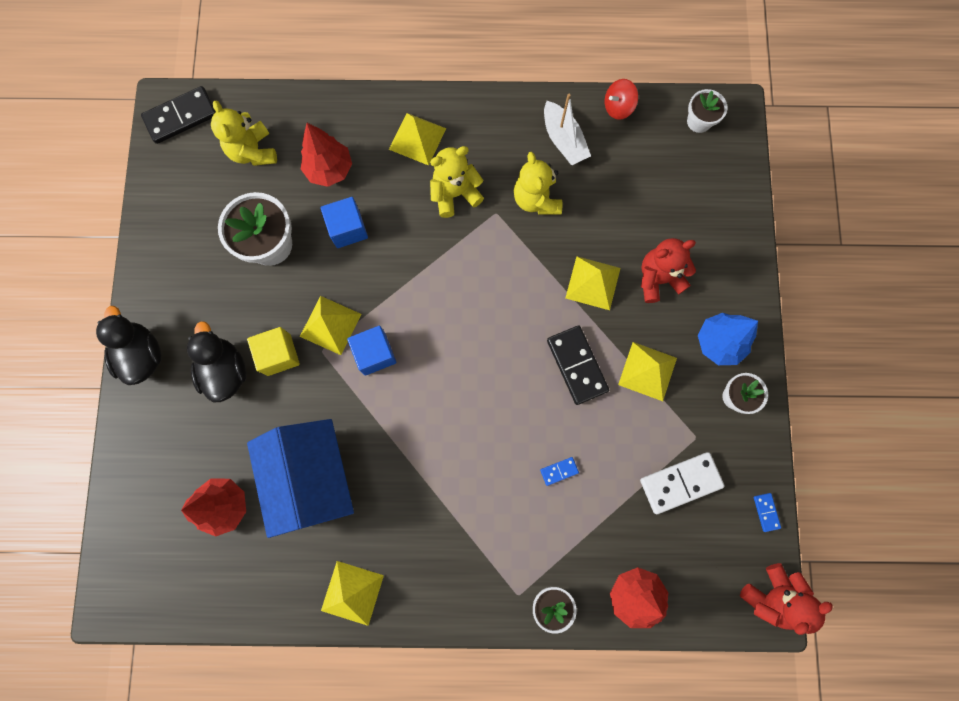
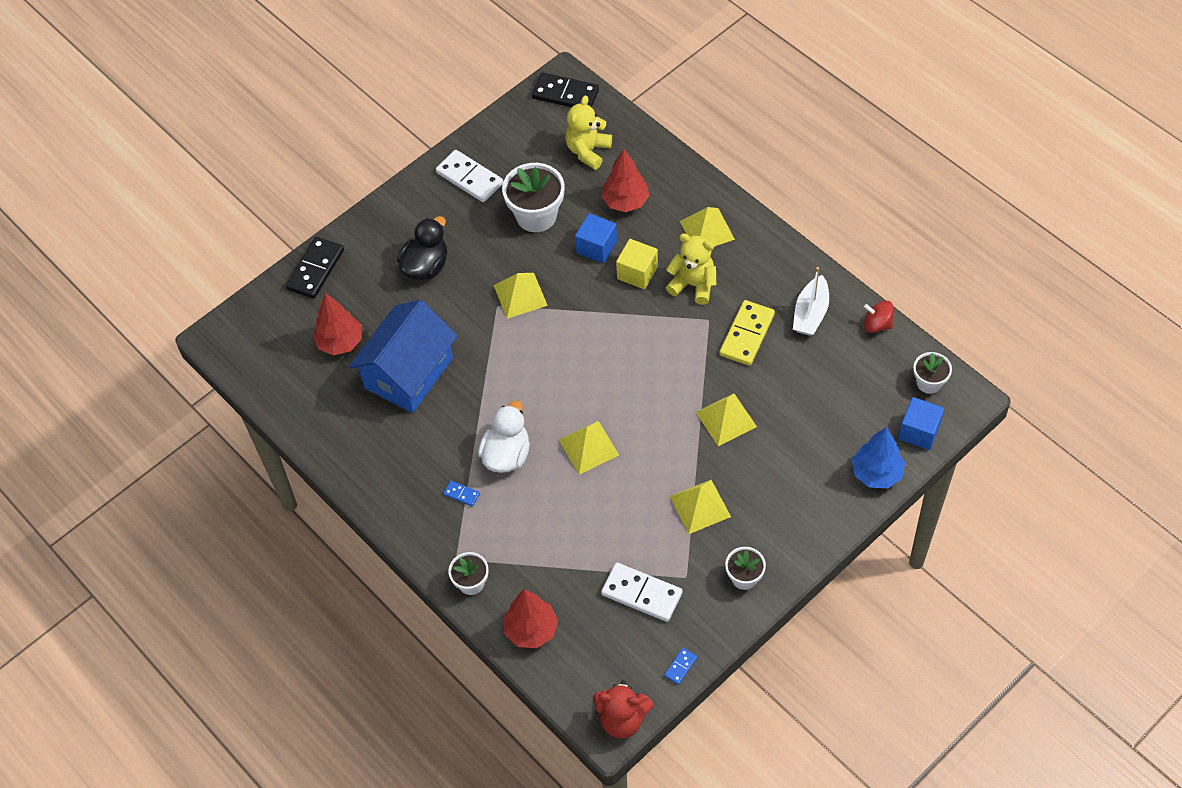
camera: 50 degrees right, 20 degrees down
(142, 355) = (387, 215): black duck -> none
(178, 260) = (469, 178): none -> white domino
(279, 355) = (468, 285): yellow cube -> yellow cube (637, 273)
(352, 592) = (358, 460): yellow pyramid -> yellow pyramid (588, 447)
(375, 354) = (529, 336): blue cube -> blue cube (919, 431)
(464, 470) = (506, 455): none -> white duck
(536, 199) = (747, 334): yellow teddy bear -> yellow domino
(559, 471) = (567, 511): blue domino -> blue domino (461, 494)
(577, 365) = (655, 460): black domino -> black domino (315, 270)
(658, 278) = (776, 456): red teddy bear -> none
(718, 343) = (773, 534): blue tree -> blue tree (876, 473)

